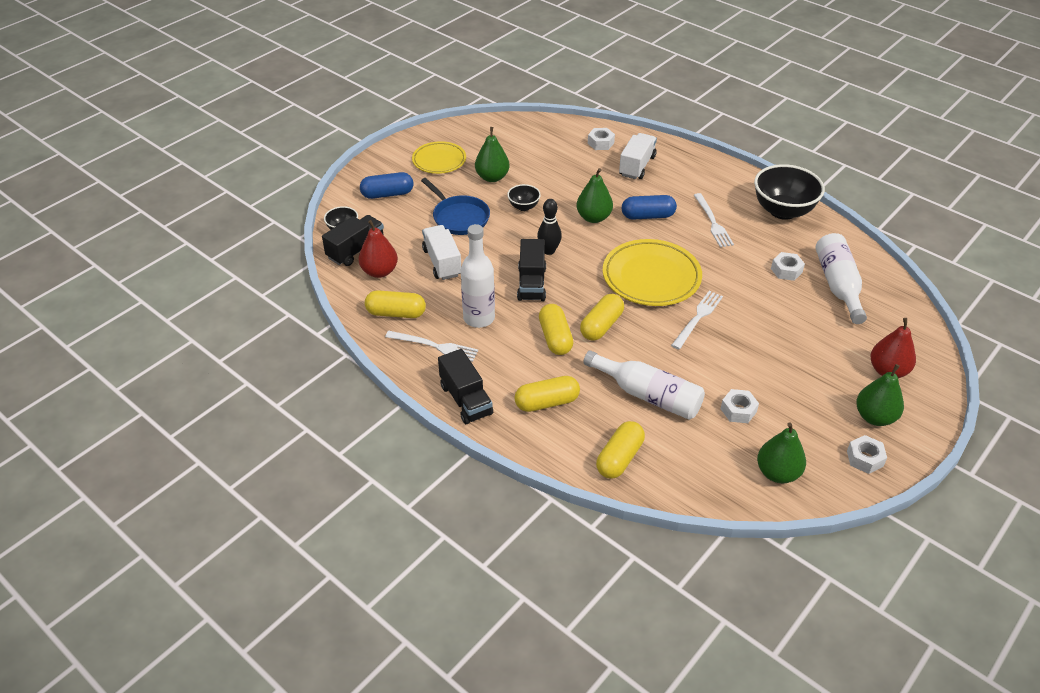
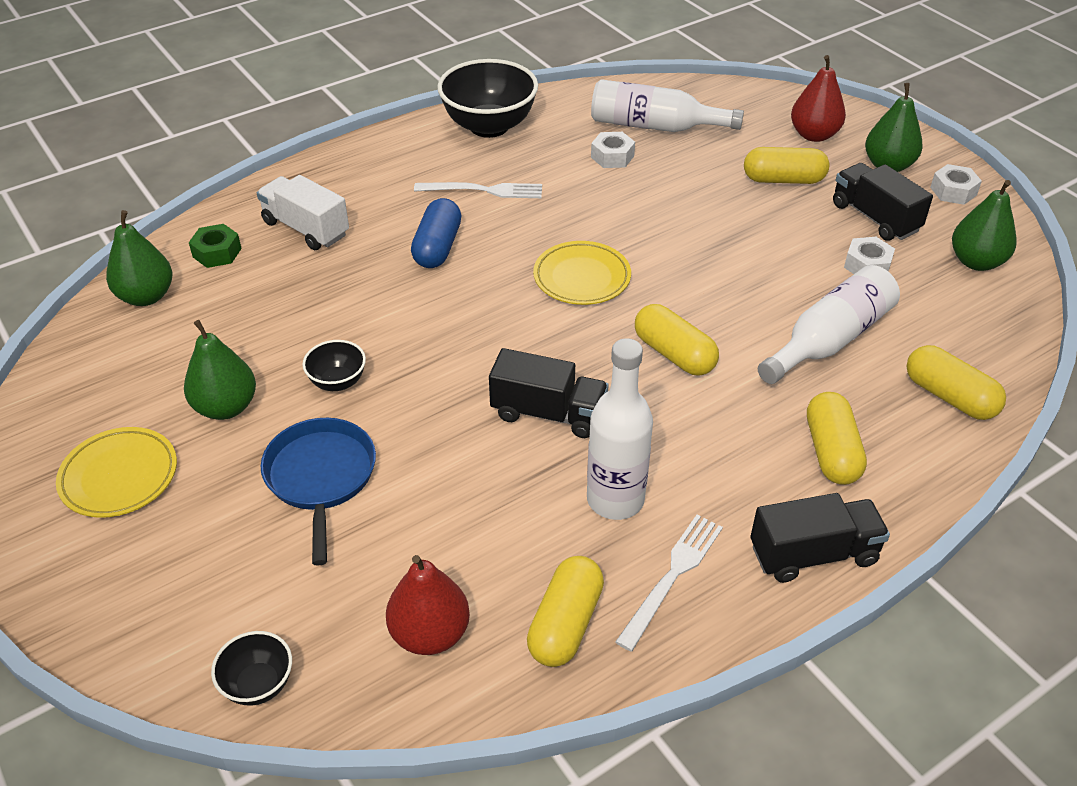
camera: 75 degrees left, 0 degrees up
(356, 250) = (342, 668): black truck -> black truck (875, 218)
(387, 194) = (179, 583): blue capsule -> none
(442, 262) = (443, 526): white truck -> none
(459, 217) = (321, 477): blue pan -> blue pan turned 75 degrees counterclockwise
(549, 251) = (472, 375): black bowling pin -> none
(555, 338) = (689, 412): yellow capsule -> yellow capsule (783, 180)
(593, 218) = (412, 305): green pear -> green pear (146, 296)
(600, 143) = (217, 252): white nut -> green nut
(651, 277) = (582, 278): yellow plate -> yellow plate, size x0.63
(697, 318) = (684, 255): white fork -> none

